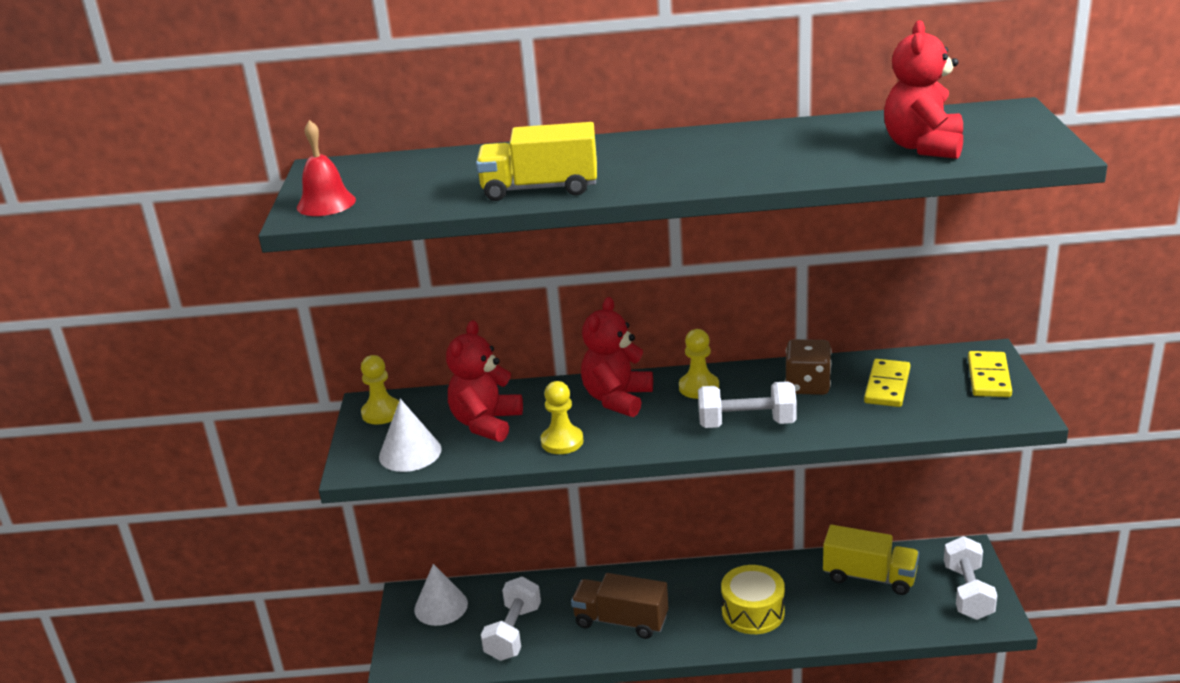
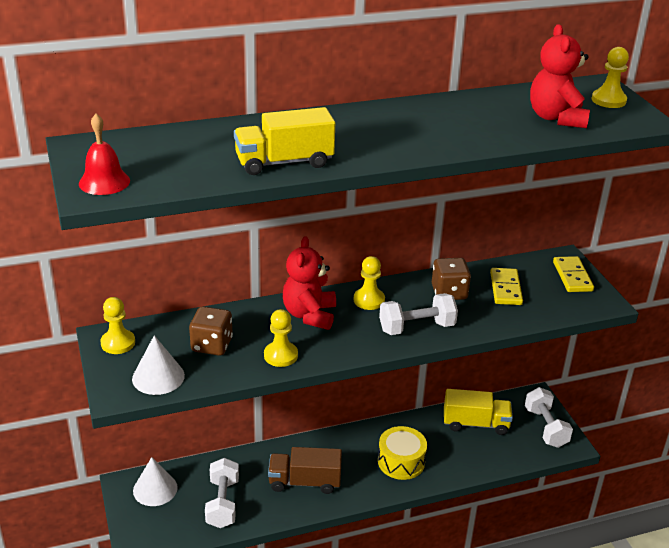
camera: 20 degrees left, 5 degrees up
(486, 423) = (212, 345): red teddy bear -> brown dice
(1012, 128) = (608, 100): none -> yellow pawn

